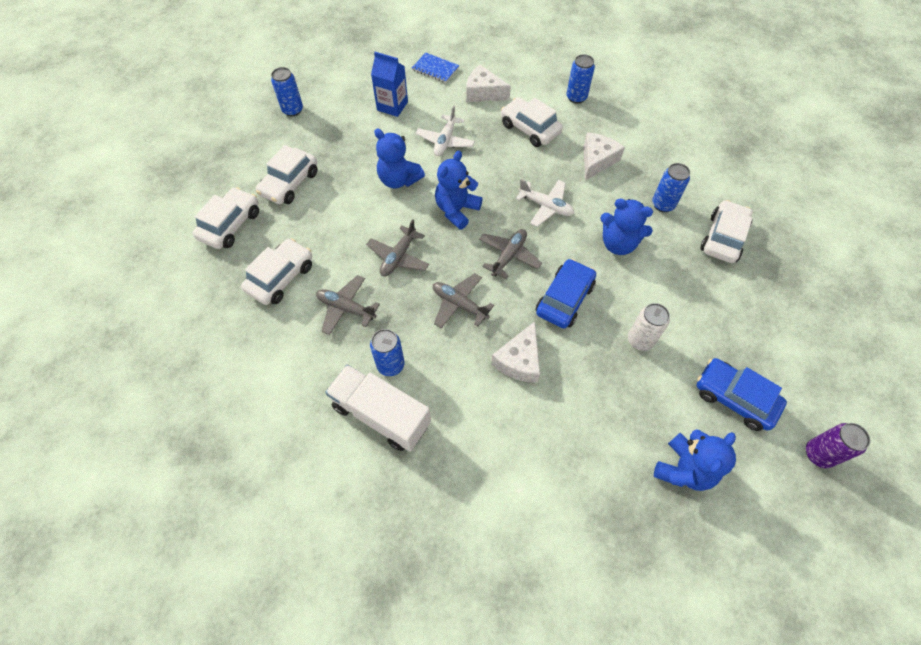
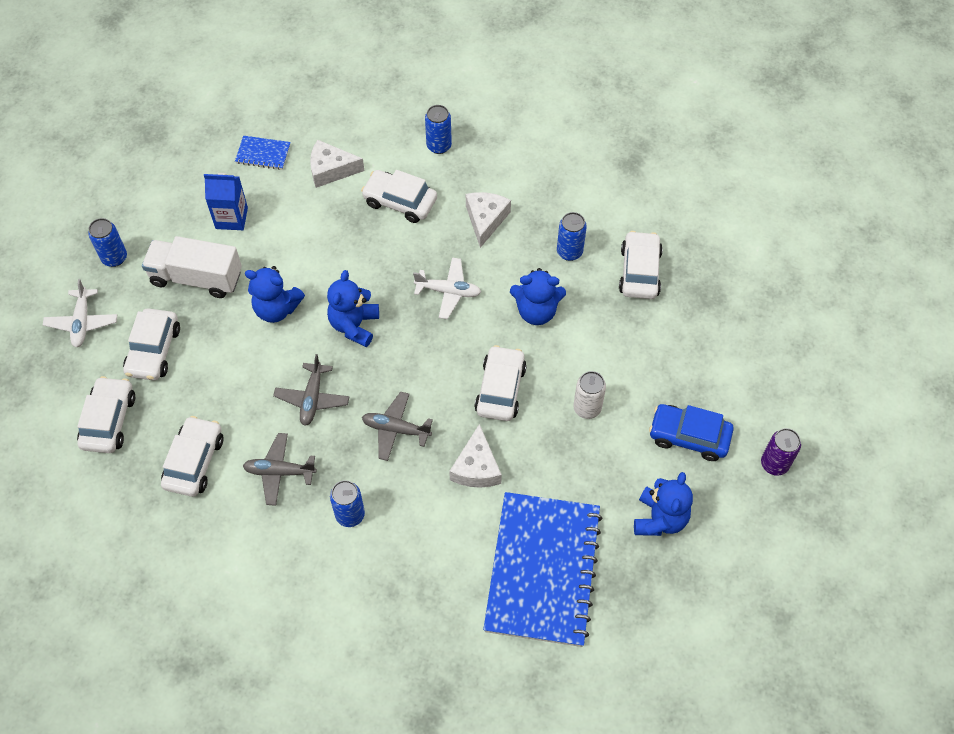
camera: 20 degrees left, 0 degrees up
(381, 415) = (360, 566): white truck -> white truck (196, 278)
(445, 141) = (310, 245): white plane -> white plane (82, 322)
(509, 256) = (428, 360): grey plane -> none
(550, 479) = (542, 570): none -> blue notebook
(564, 299) = (500, 389): blue car -> white car

